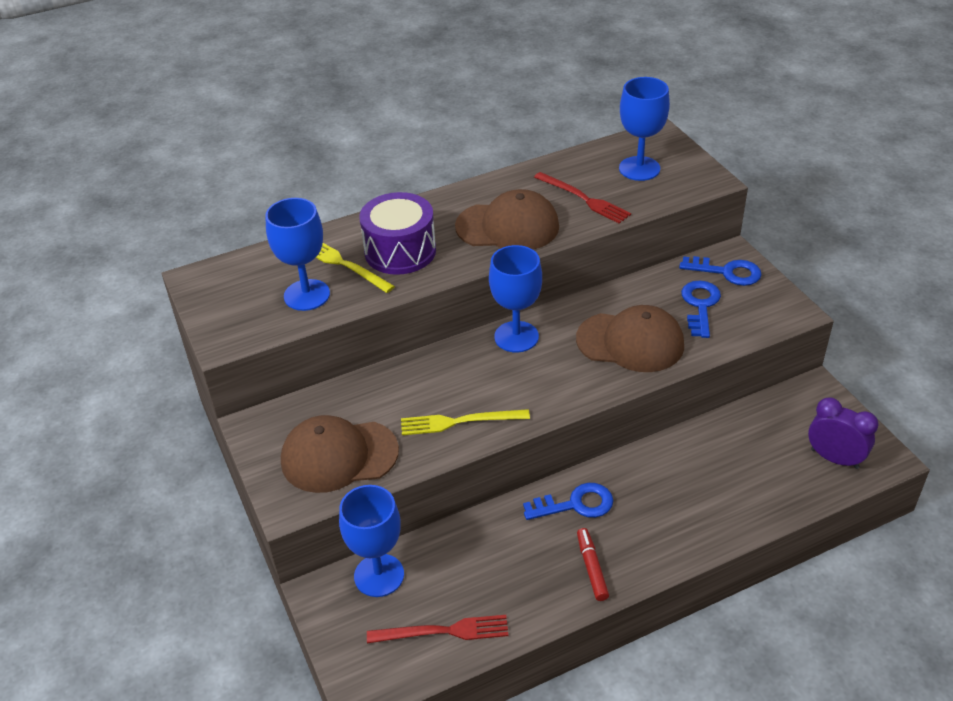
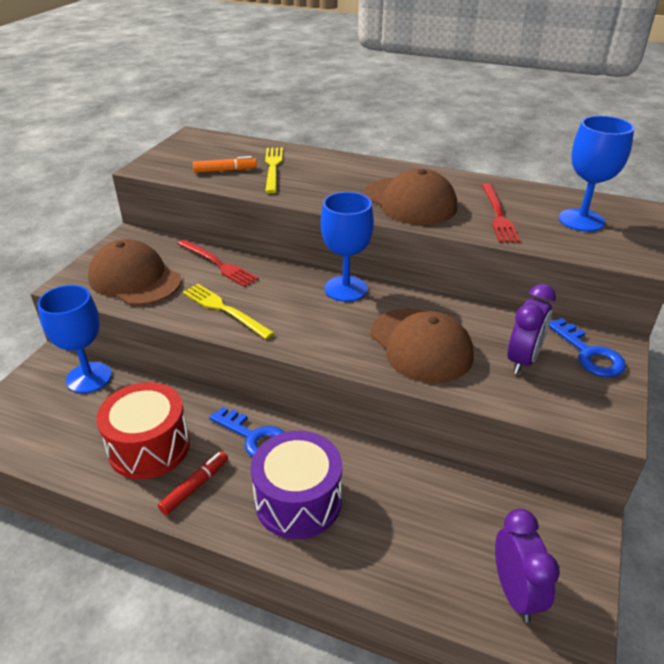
camera: 45 degrees right, 5 degrees down
(307, 295) = (225, 170): blue goblet -> orange marker
(400, 251) = (316, 178): purple drum -> purple drum (298, 501)
(443, 631) = (60, 439): red fork -> red fork (218, 264)
(518, 575) = (149, 447): none -> red drum
(700, 305) = (523, 360): blue key -> purple clock

